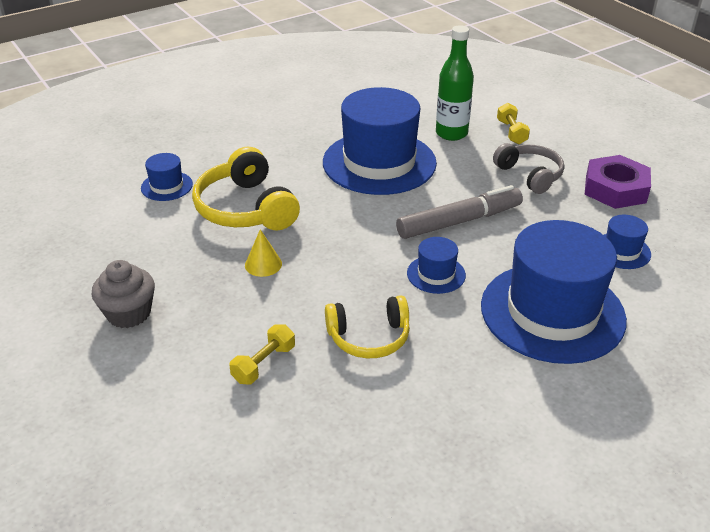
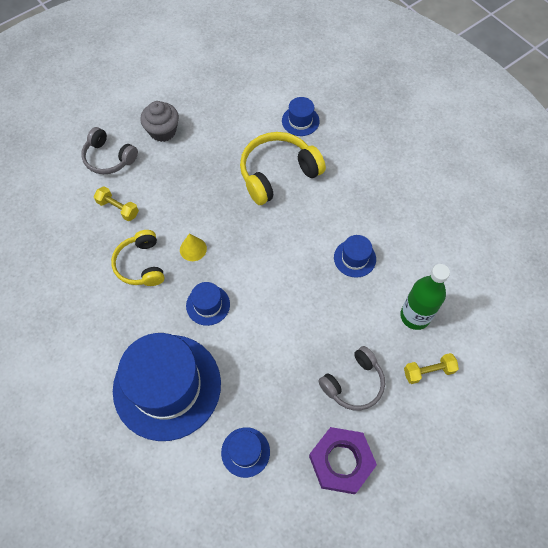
camera: 85 degrees right, 25 degrees up
(159, 377) = (109, 158): none -> grey headphones
(263, 264) = (213, 194): yellow cone -> yellow cone (193, 249)
(379, 162) = (354, 258): blue hat -> blue hat, size x0.43
(459, 221) = (275, 321): grey marker -> none

